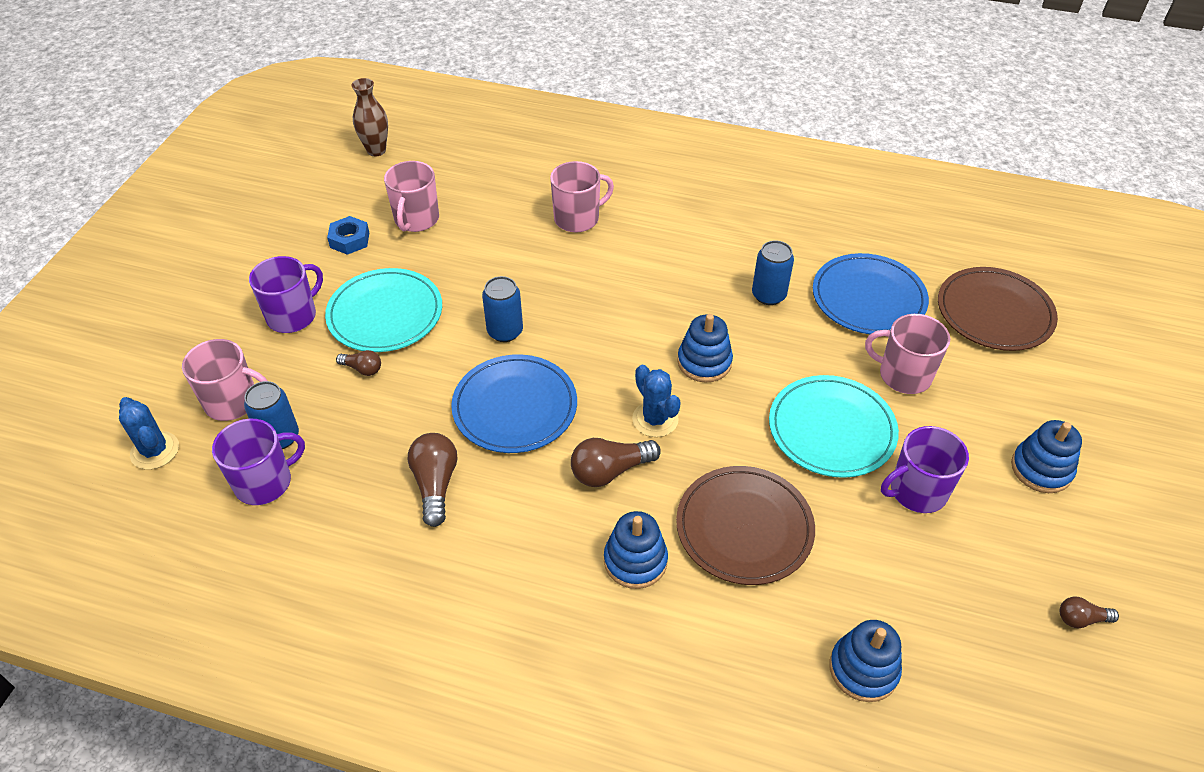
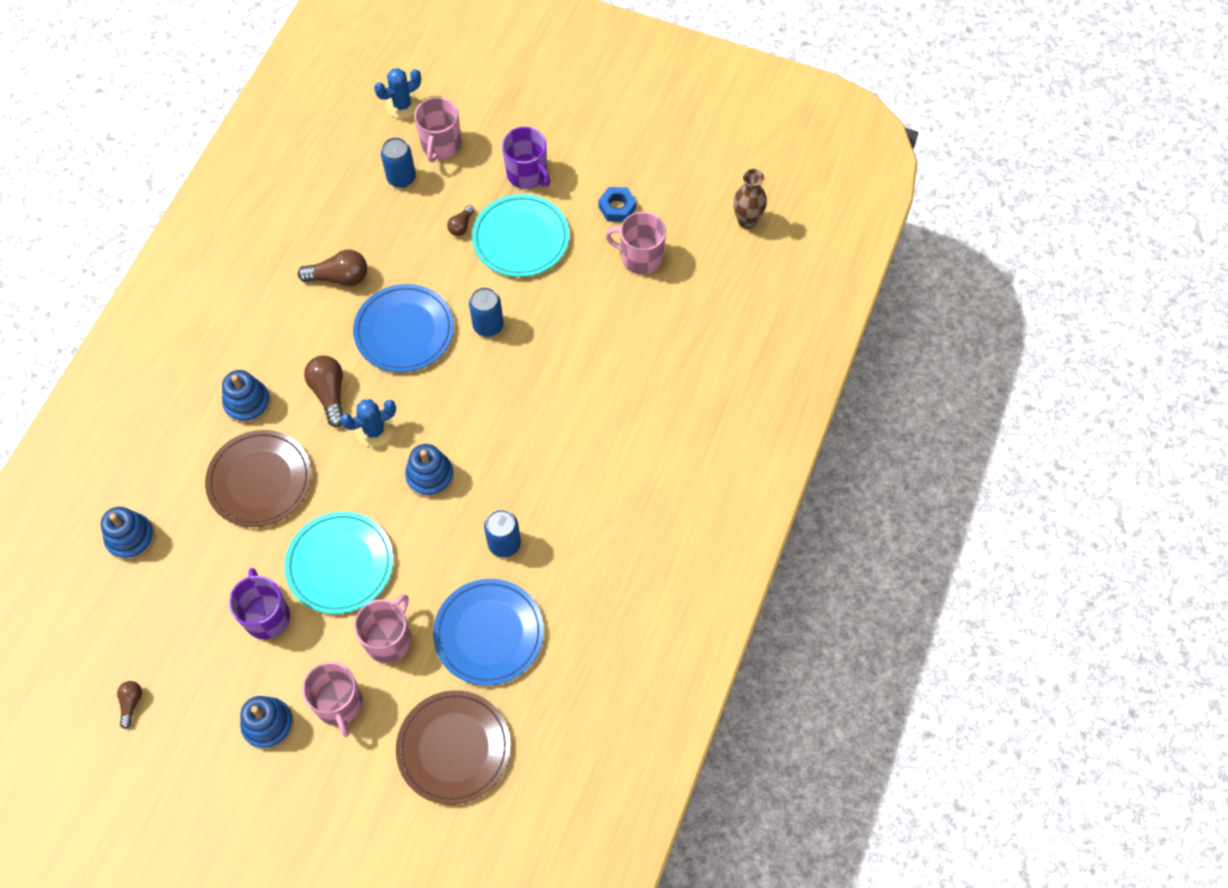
camera: 95 degrees right, 15 degrees up
(264, 482) = (362, 173): purple mug -> none
(577, 218) = (629, 390): pink mug -> pink mug (339, 704)

